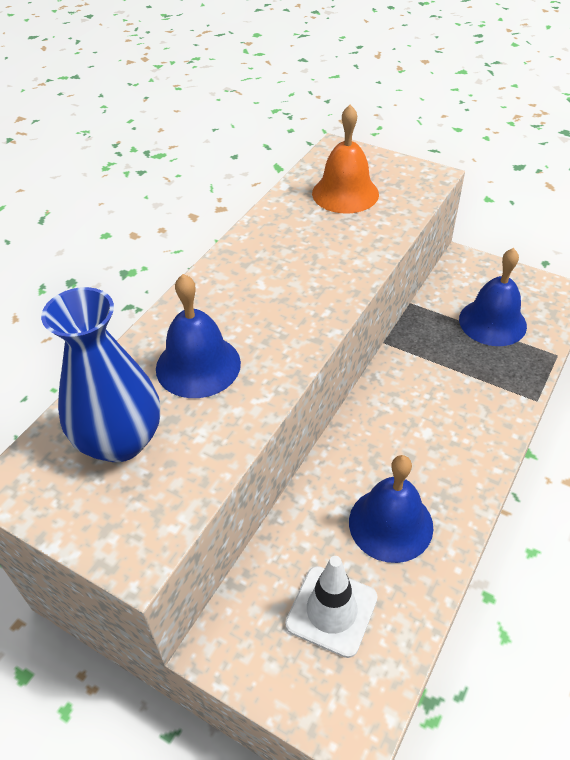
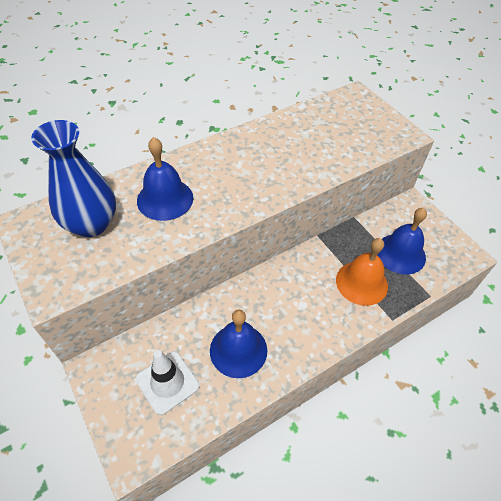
camera: 25 degrees right, 5 degrees up
(345, 193) = (337, 125): orange bell -> orange bell (361, 282)

